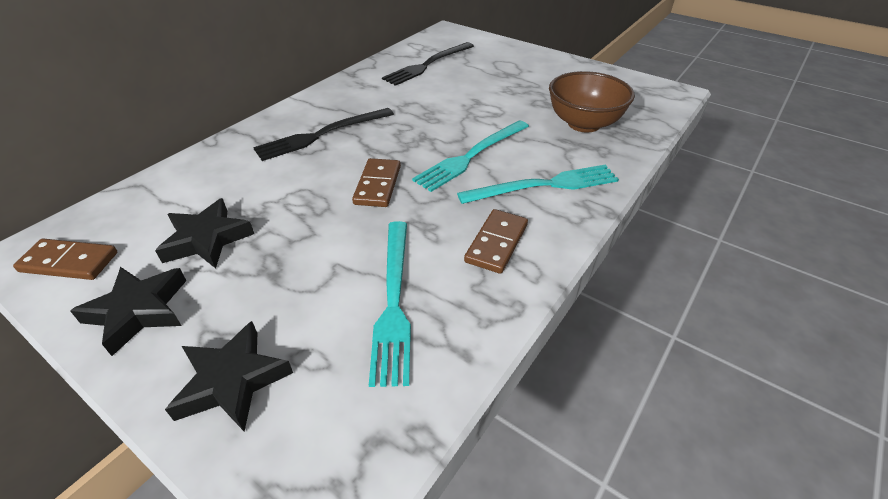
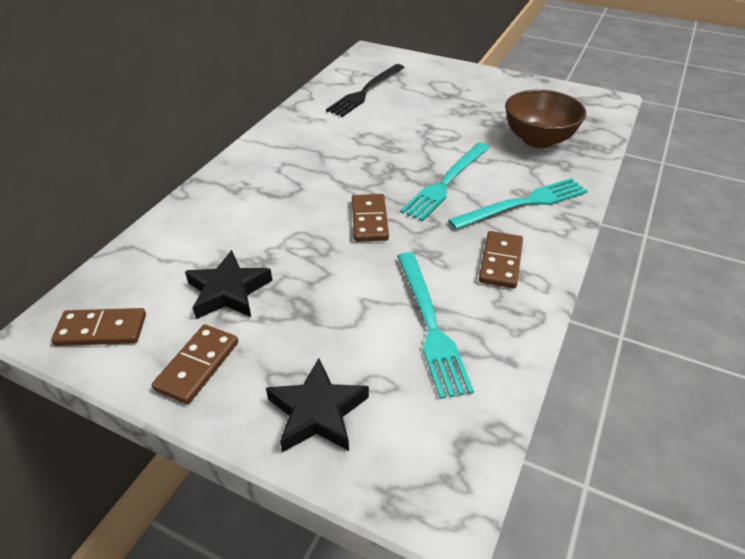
camera: 10 degrees left, 0 degrees up
(138, 311) = (197, 365): black star -> brown domino
(322, 135) = (292, 175): black fork -> none

